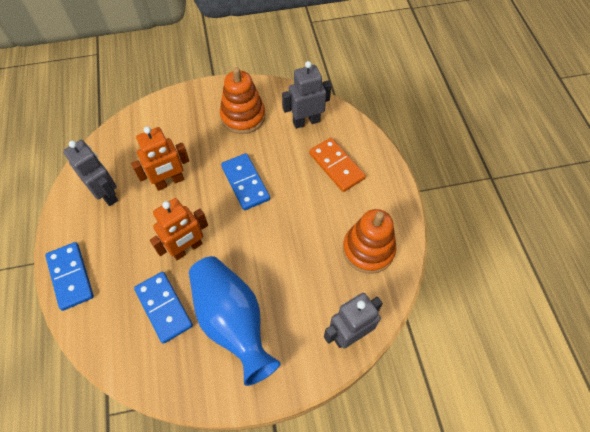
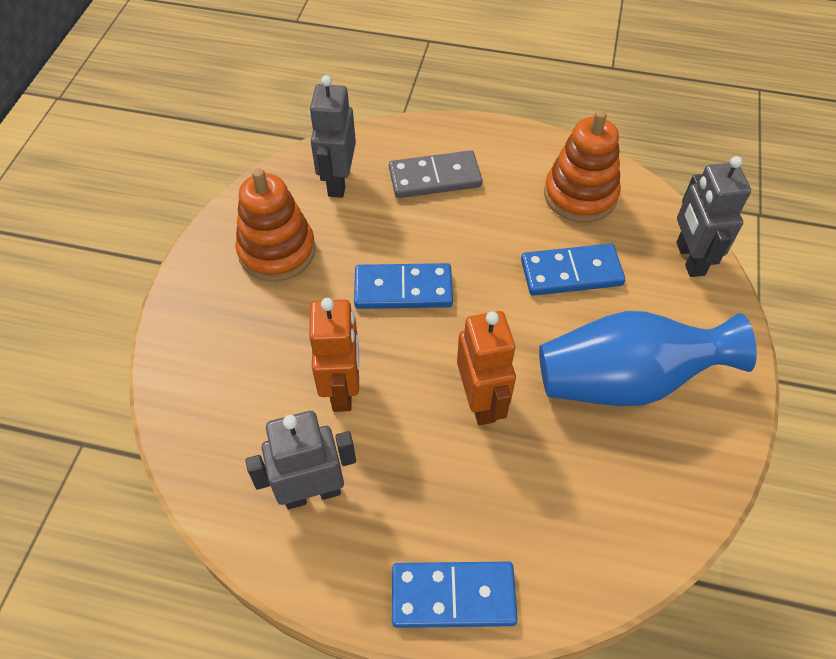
camera: 65 degrees left, 5 degrees down
(164, 307) = (569, 464): blue domino -> blue domino (571, 272)
(336, 166) = (435, 177): orange domino -> grey domino

